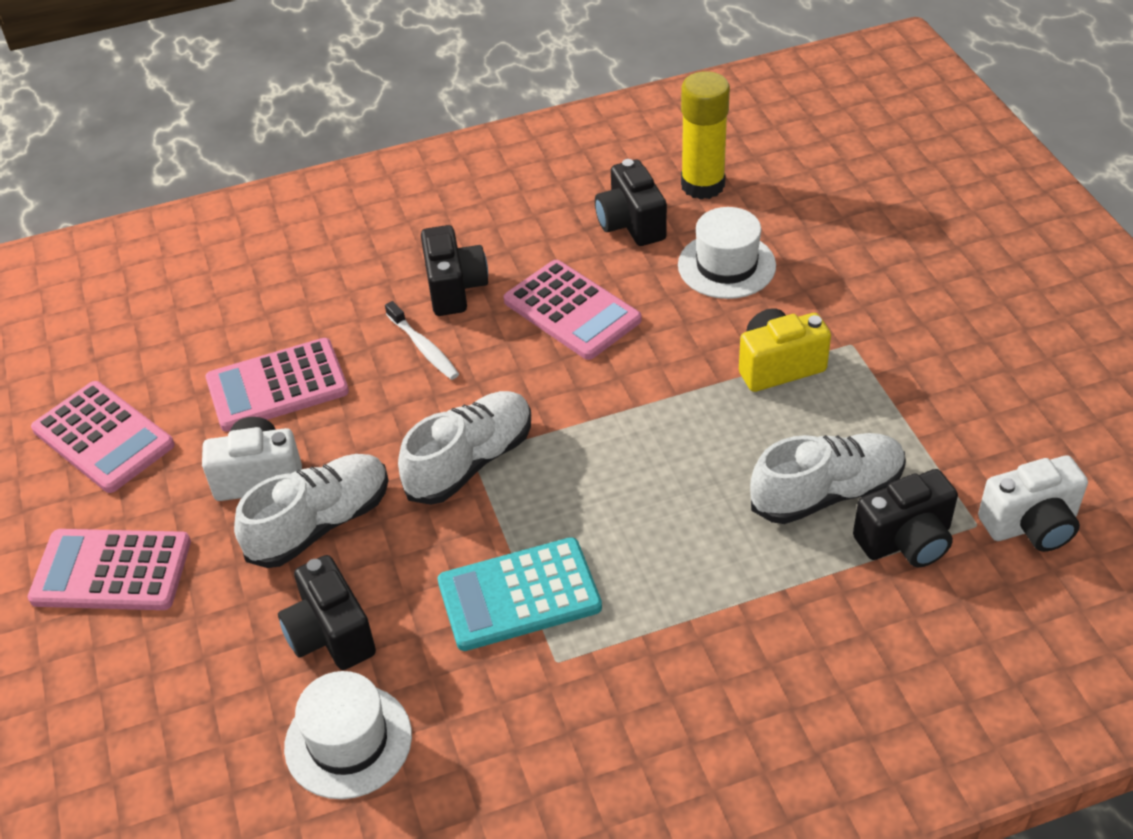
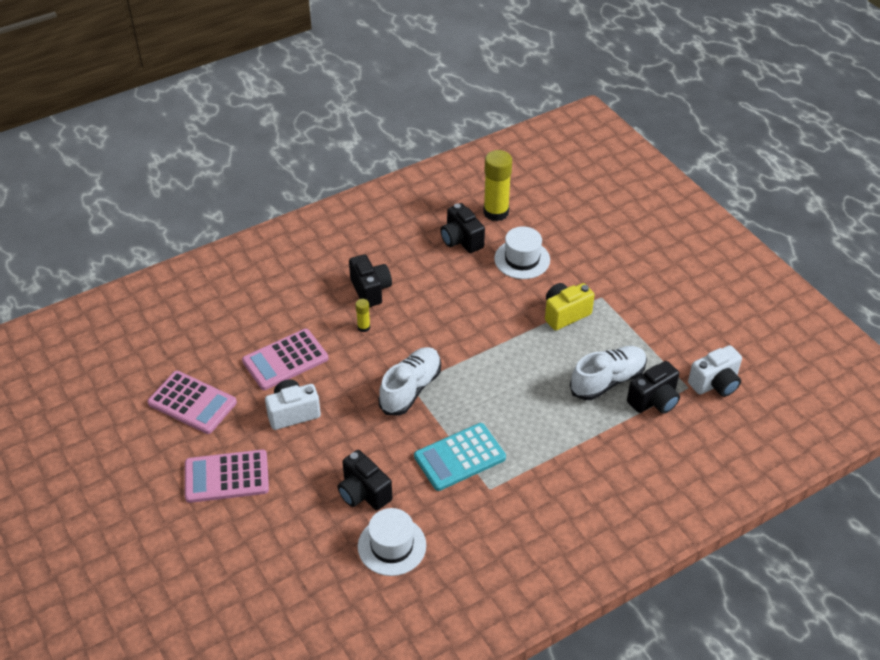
camera: 15 degrees left, 0 degrees up
(320, 524) = (337, 434): white shoe -> none
(424, 348) = (363, 327): white toothbrush -> yellow glue stick
(572, 310) = (442, 295): pink calculator -> none

